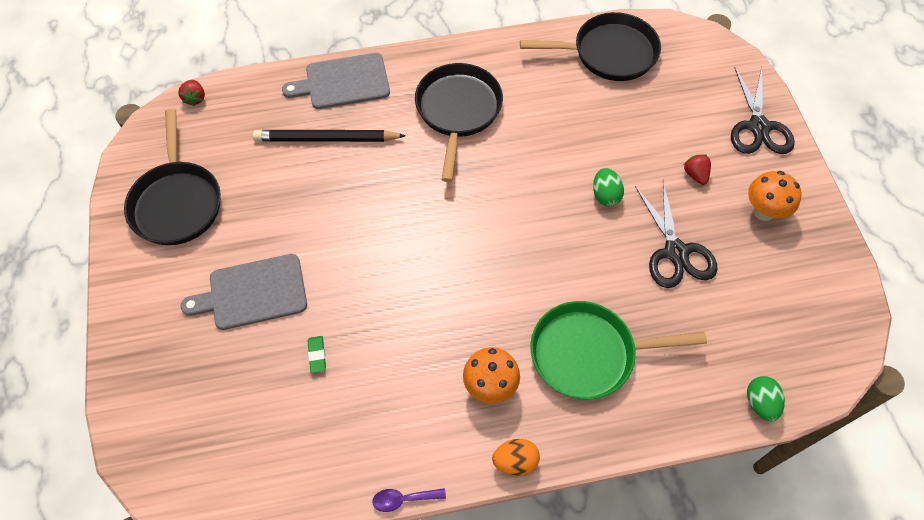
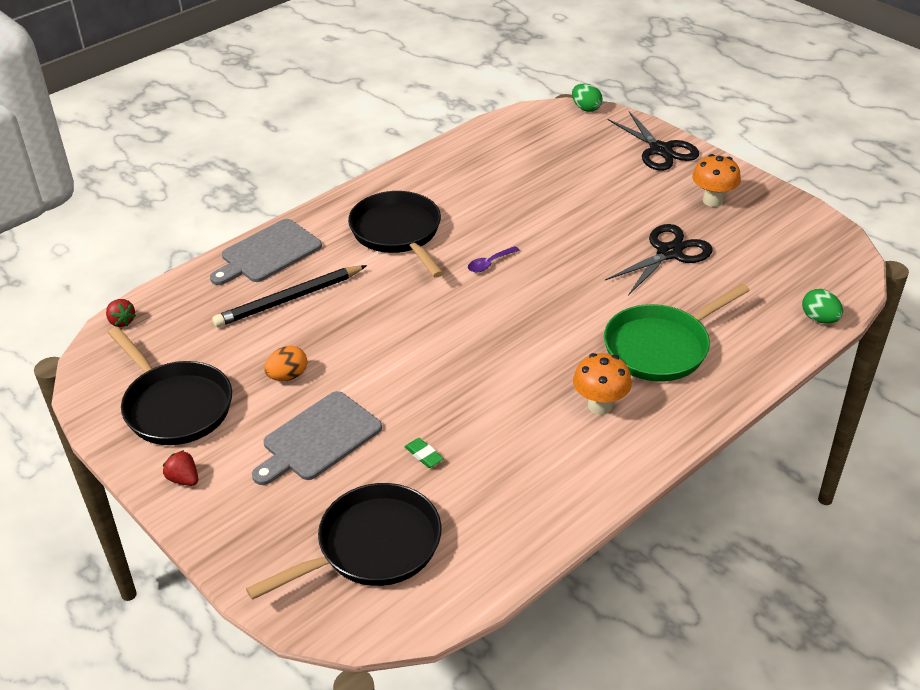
camera: 30 degrees left, 20 degrees down
(404, 499) = (597, 517): purple spoon -> purple spoon (489, 263)
(515, 461) = (667, 445): orange egg -> orange egg (288, 376)
(605, 195) = (579, 239): green egg -> green egg (586, 108)
(608, 53) = (496, 147): black pan -> black pan (372, 547)
(675, 252) = (669, 253): black scissors -> black scissors turned 90 degrees counterclockwise
(695, 175) = (639, 198): red strawberry -> red strawberry (184, 479)

